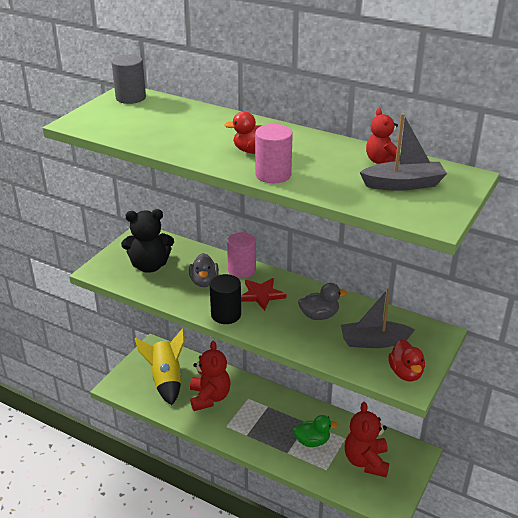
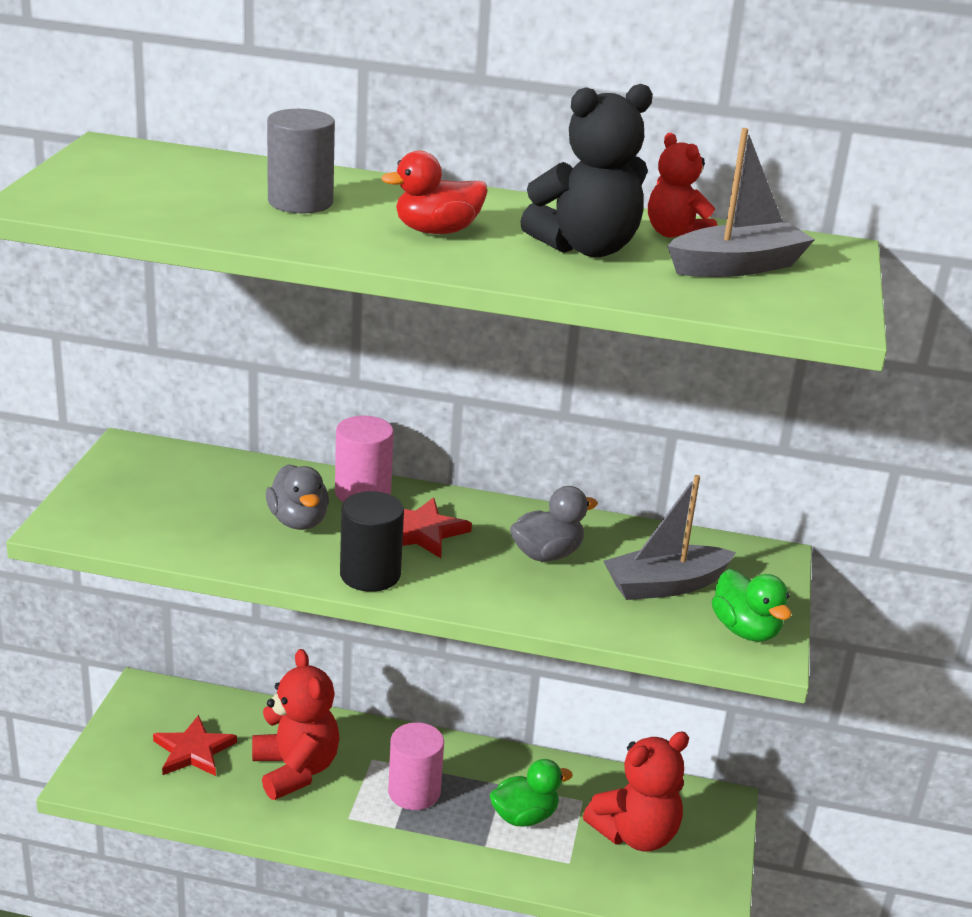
camera: 20 degrees left, 5 degrees down
(130, 98) = (125, 155): grey cylinder -> grey cylinder (300, 202)
(149, 266) = (173, 504): black teddy bear -> black teddy bear (586, 248)
(166, 380) = (193, 751): yellow rocket -> red star
(273, 175) = (497, 266): pink cylinder -> pink cylinder (414, 792)
(366, 461) = (635, 834): red teddy bear -> red teddy bear turned 105 degrees counterclockwise
(405, 373) = (745, 630): red duck -> green duck

